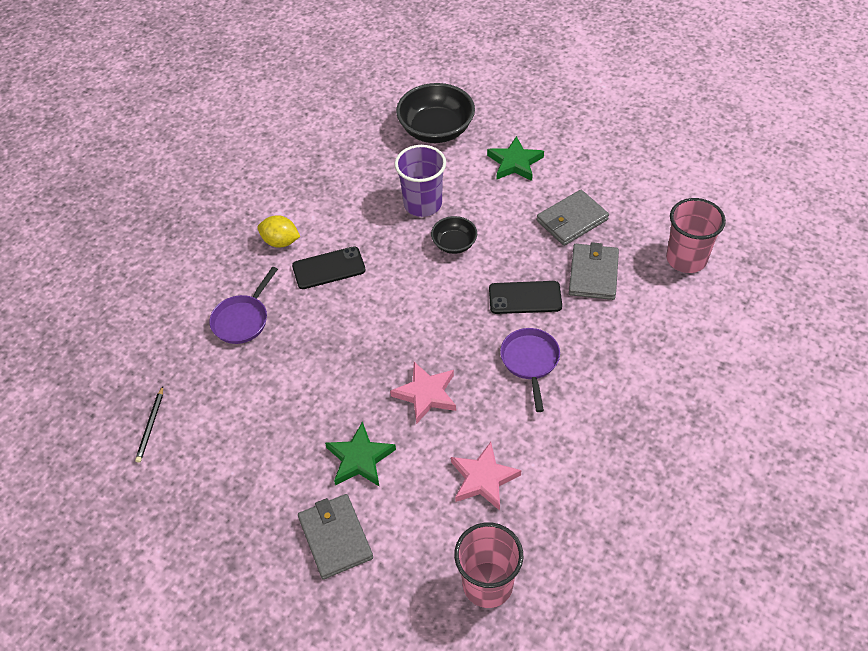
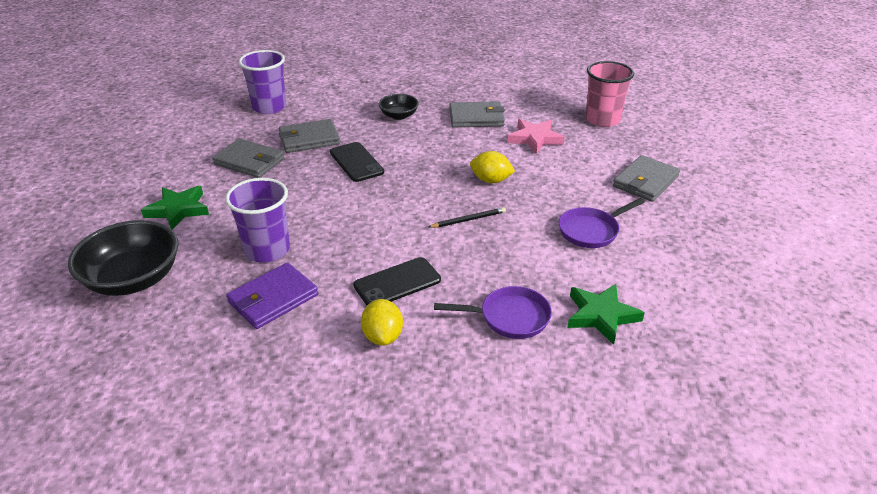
camera: 120 degrees left, 15 degrees down
(151, 426) = (681, 324): black pencil -> black pencil (468, 220)
(328, 268) = (397, 283): black phone -> black phone turned 75 degrees counterclockwise
(360, 459) = (576, 192): green star -> green star (601, 315)
(362, 195) = (273, 298): none -> purple wallet
(426, 394) = (491, 180): pink star -> yellow lemon
(454, 244) = (314, 214): black bowl -> black bowl (399, 116)
(530, 361) = (419, 145): purple pan -> purple pan (591, 231)
(564, 443) = (476, 118): none -> grey wallet
(686, 259) = (269, 107): pink cup -> purple cup

